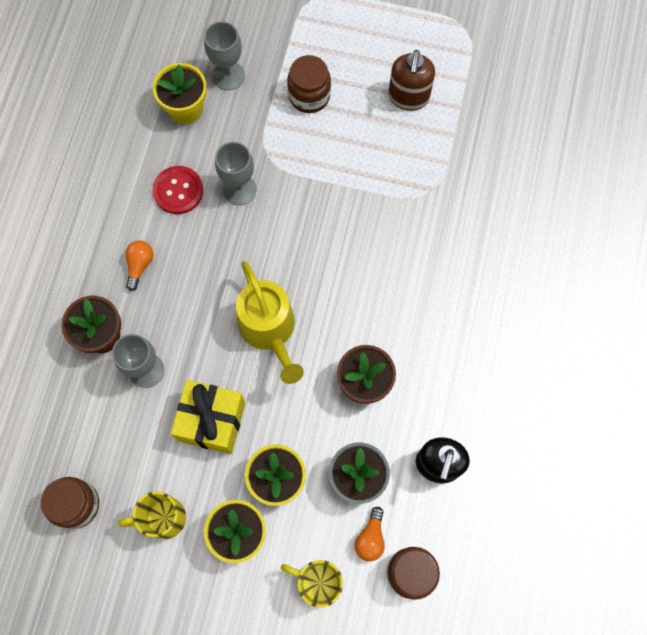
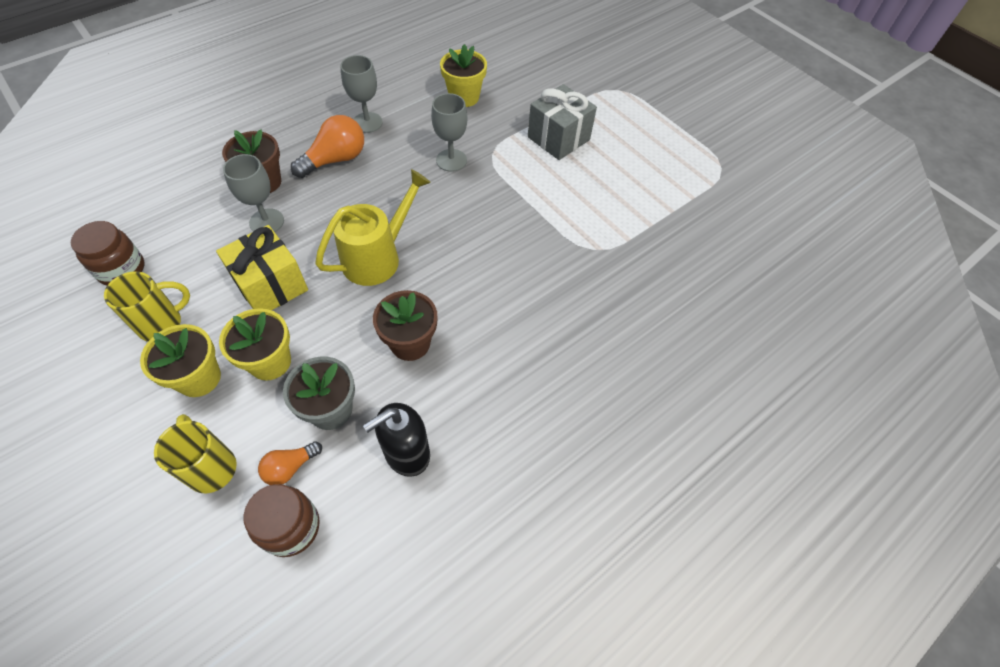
camera: 35 degrees right, 15 degrees down
(139, 265) = (335, 160): orange light bulb -> orange light bulb, size x1.75
(163, 518) = (162, 323): yellow mug -> yellow mug turned 120 degrees clockwise
(178, 191) = (409, 136): red button -> none
(228, 76) = (512, 97): grey goblet -> grey goblet (367, 122)
(270, 331) = (378, 257): yellow watering can -> yellow watering can turned 150 degrees counterclockwise
(309, 96) = (558, 138): brown jar -> grey gift
(408, 97) = (635, 181): brown soap dispenser -> none

